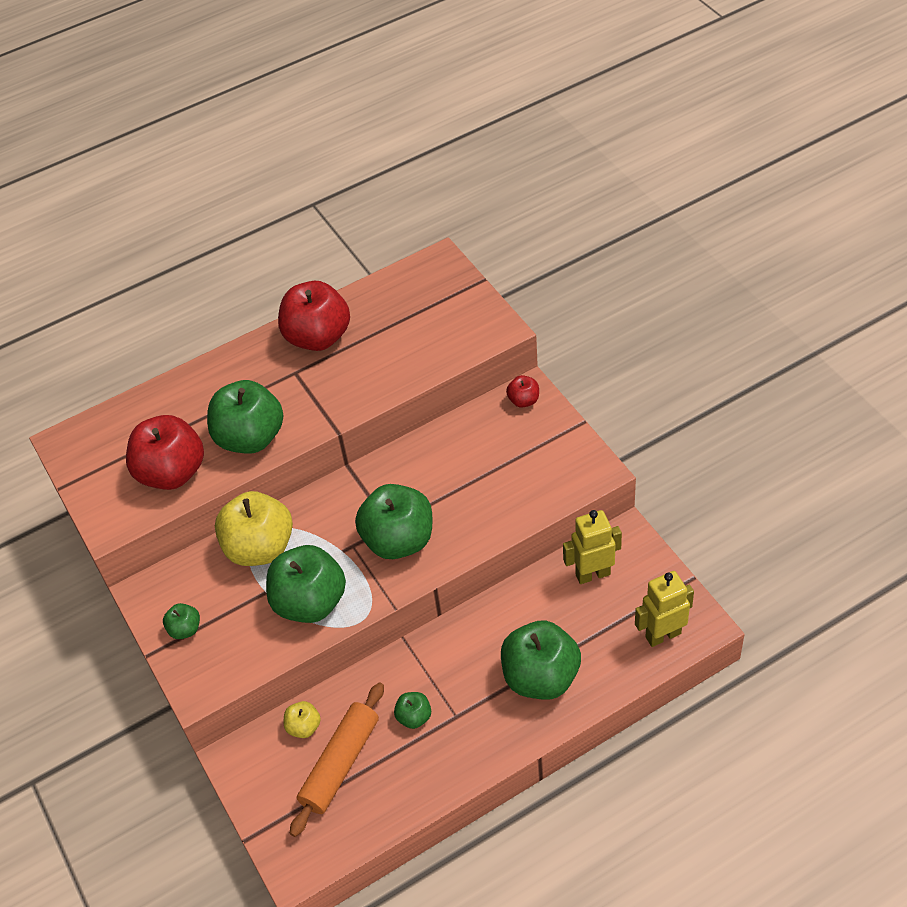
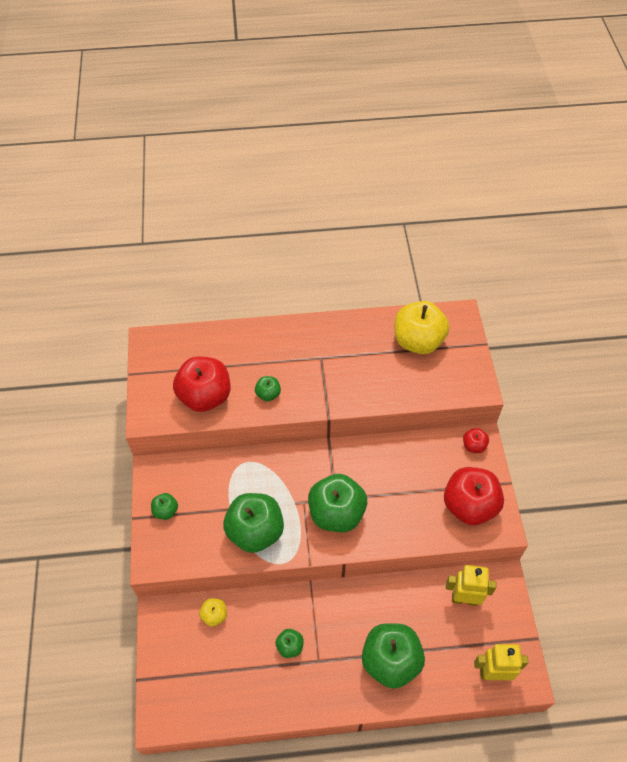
camera: 20 degrees right, 5 degrees up
(250, 437) = (268, 394): green apple -> green apple, size x0.46
(260, 548) = (242, 474): yellow apple -> yellow apple (418, 341)
(318, 337) = (349, 338): red apple -> red apple (469, 506)
(340, 763) = (225, 656): orange rolling pin -> none

